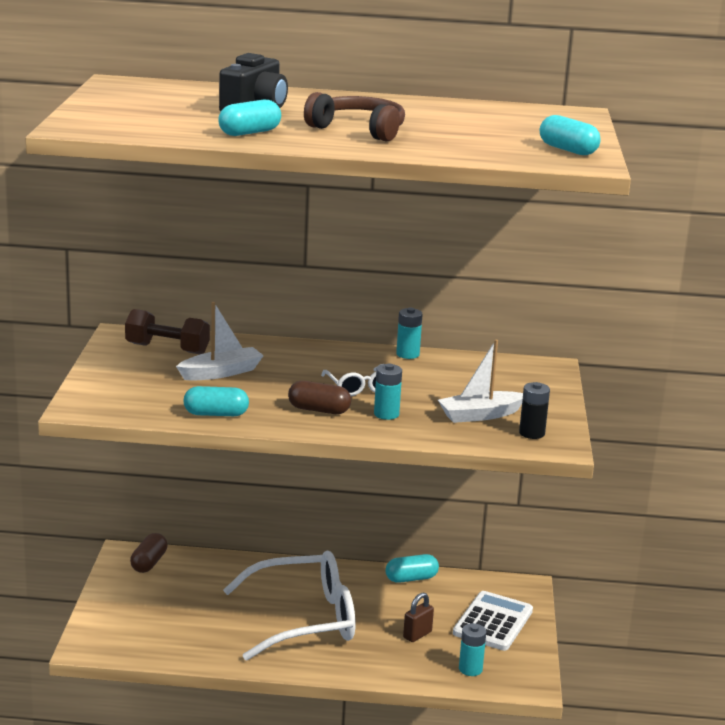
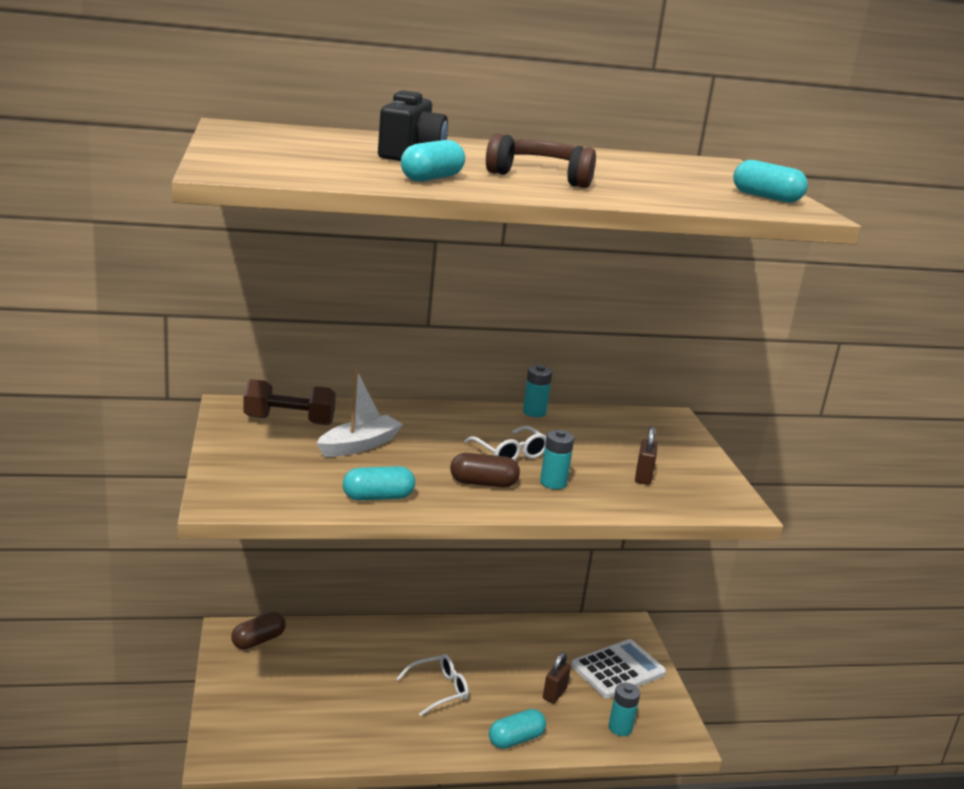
camera: 15 degrees left, 0 degrees up
(149, 563) = (258, 640): brown capsule -> brown capsule turned 45 degrees clockwise
(304, 619) = (439, 690): white glasses -> white glasses, size x0.46
(411, 578) = (523, 629): turquoise capsule -> turquoise capsule (516, 739)
(480, 415) = (643, 476): white boat -> brown padlock
(493, 622) = (618, 670): white calculator -> white calculator turned 45 degrees clockwise
(532, 433) = (704, 494): black battery -> none

